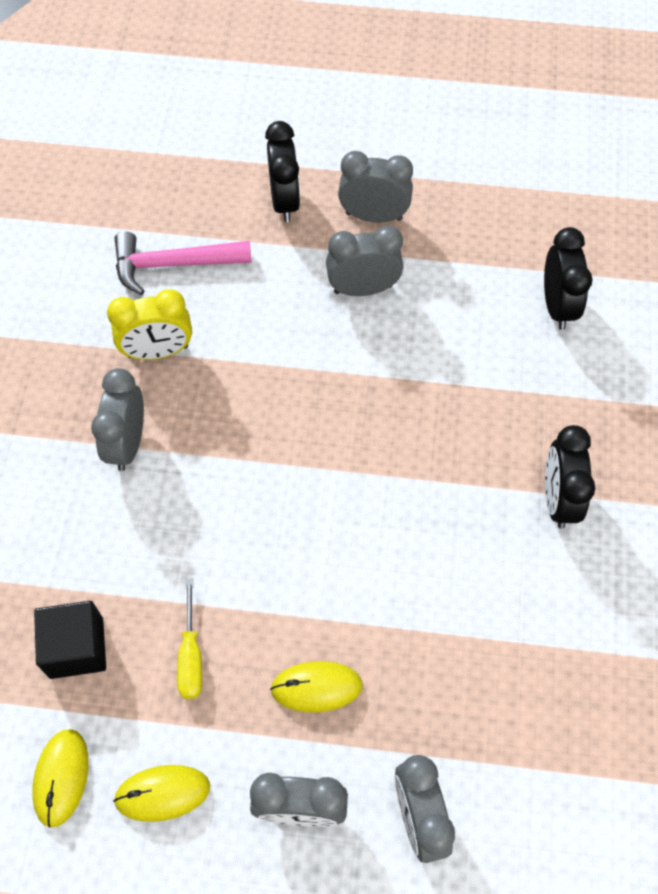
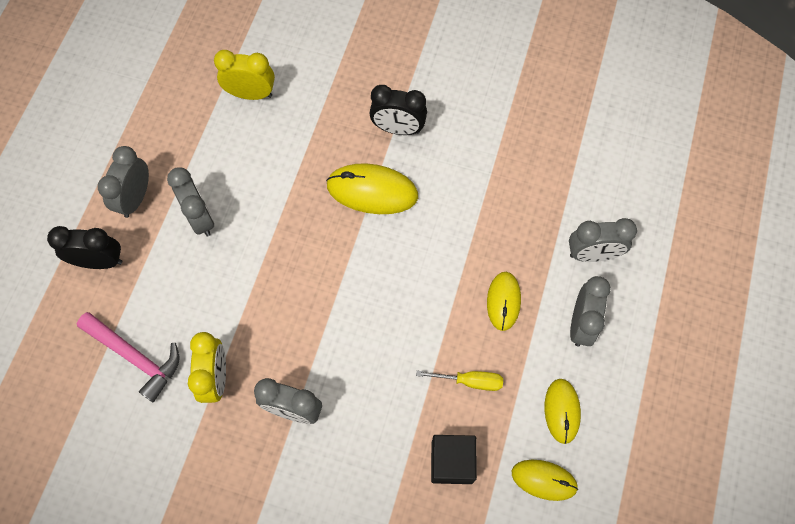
camera: 80 degrees left, 5 degrees up
(173, 264) = (135, 357): pink hammer -> pink hammer turned 60 degrees counterclockwise
(363, 289) = (200, 218): grey clock -> grey clock turned 150 degrees clockwise
(450, 482) = (372, 191): none -> yellow mouse
(557, 306) = (251, 94): black clock -> yellow clock

